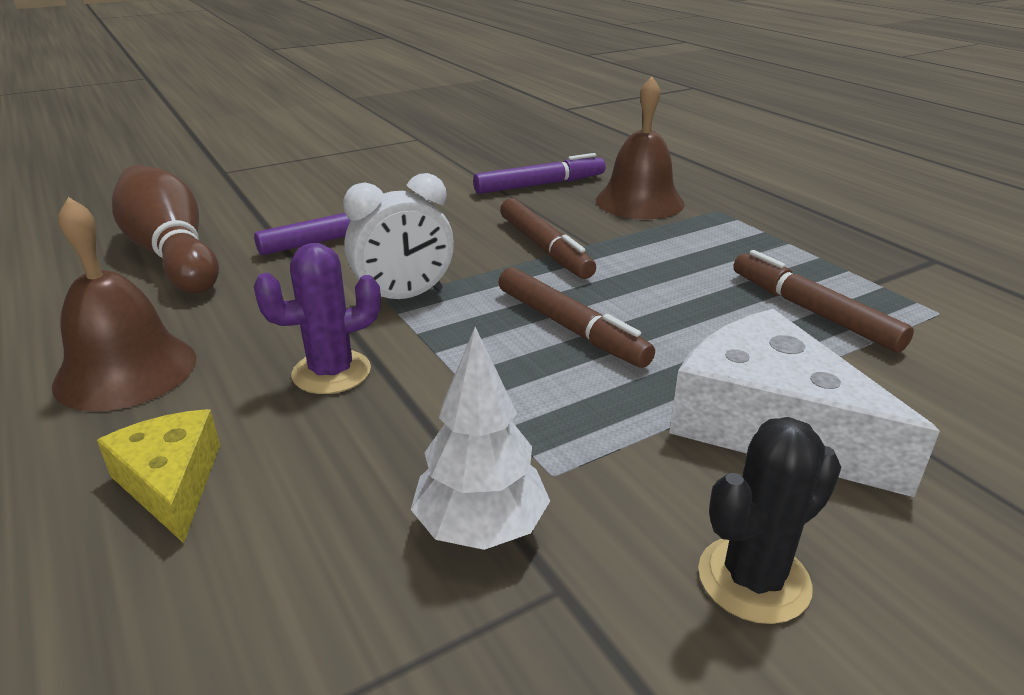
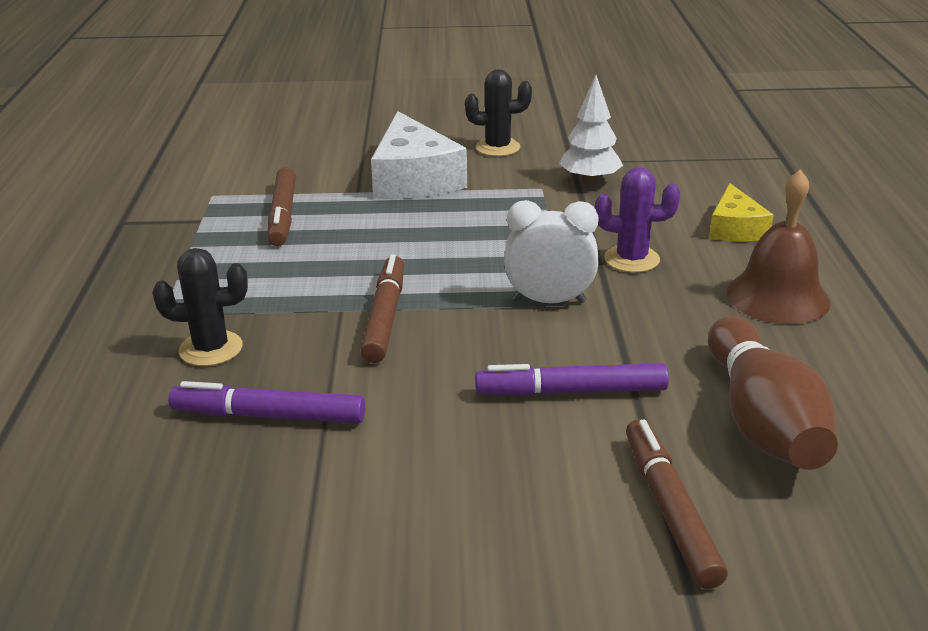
camera: 150 degrees left, 0 degrees up
(570, 328) = (451, 246): brown marker -> brown marker (670, 509)
(639, 202) = (211, 349): brown bell -> black cactus

